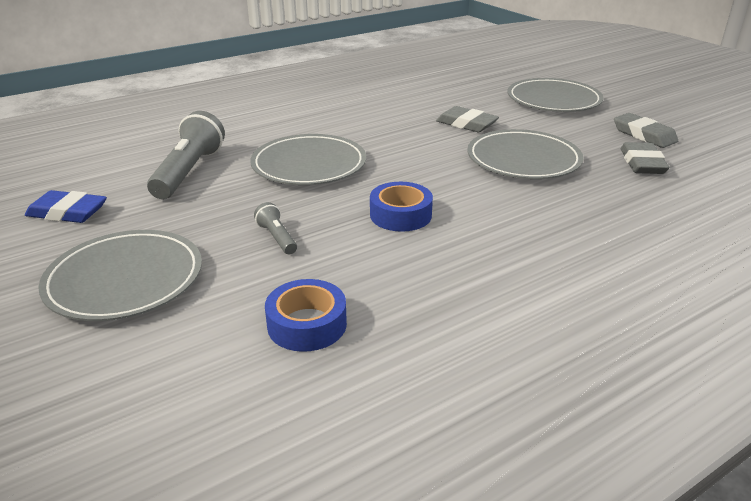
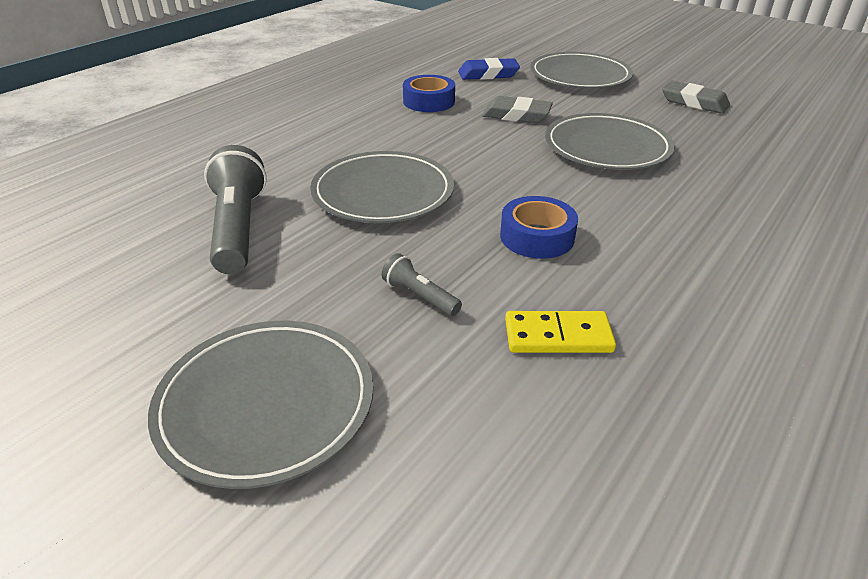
camera: 20 degrees left, 5 degrees up
(68, 212) = (107, 320): blue eraser -> blue eraser (488, 74)
(307, 324) = (548, 406): blue tape -> blue tape (429, 101)
(355, 283) = (558, 336): none -> yellow domino
(642, 163) = (719, 133): grey eraser -> none

